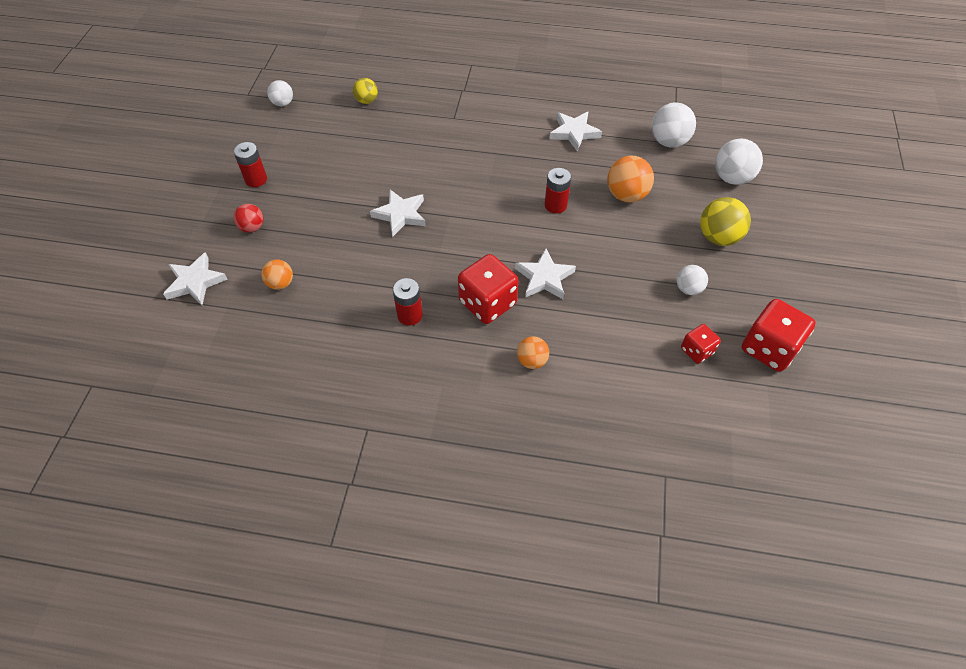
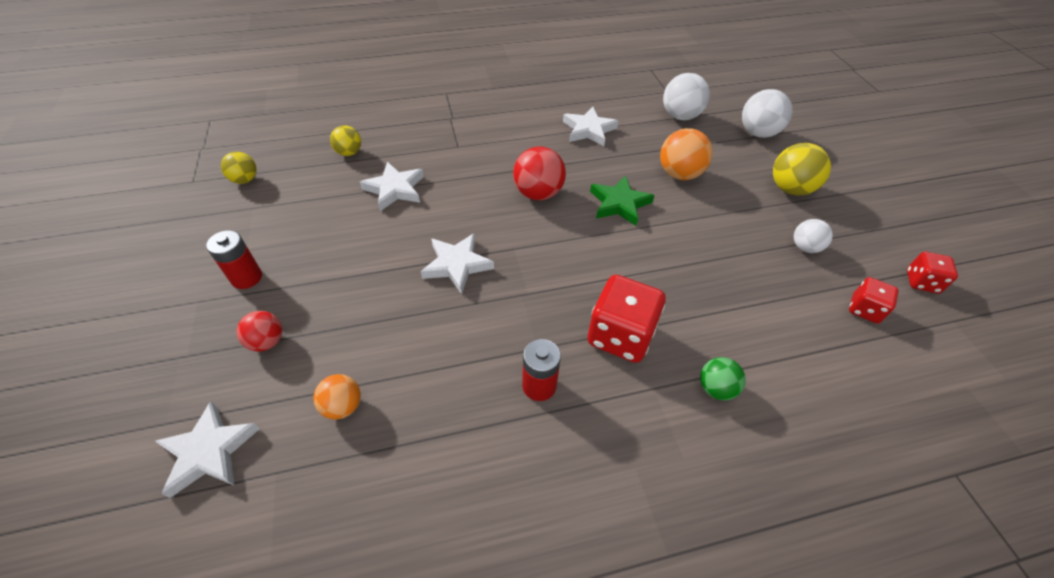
camera: 25 degrees left, 5 degrees down
(283, 103) = (245, 180): white ball -> yellow ball
(494, 177) = (538, 193): none -> red ball
(532, 361) = (715, 388): orange ball -> green ball
(544, 278) = (661, 284): white star -> white star (395, 189)
(555, 205) = (619, 204): red battery -> green star
(768, 348) = (921, 282): red dice -> red dice, size x0.56

